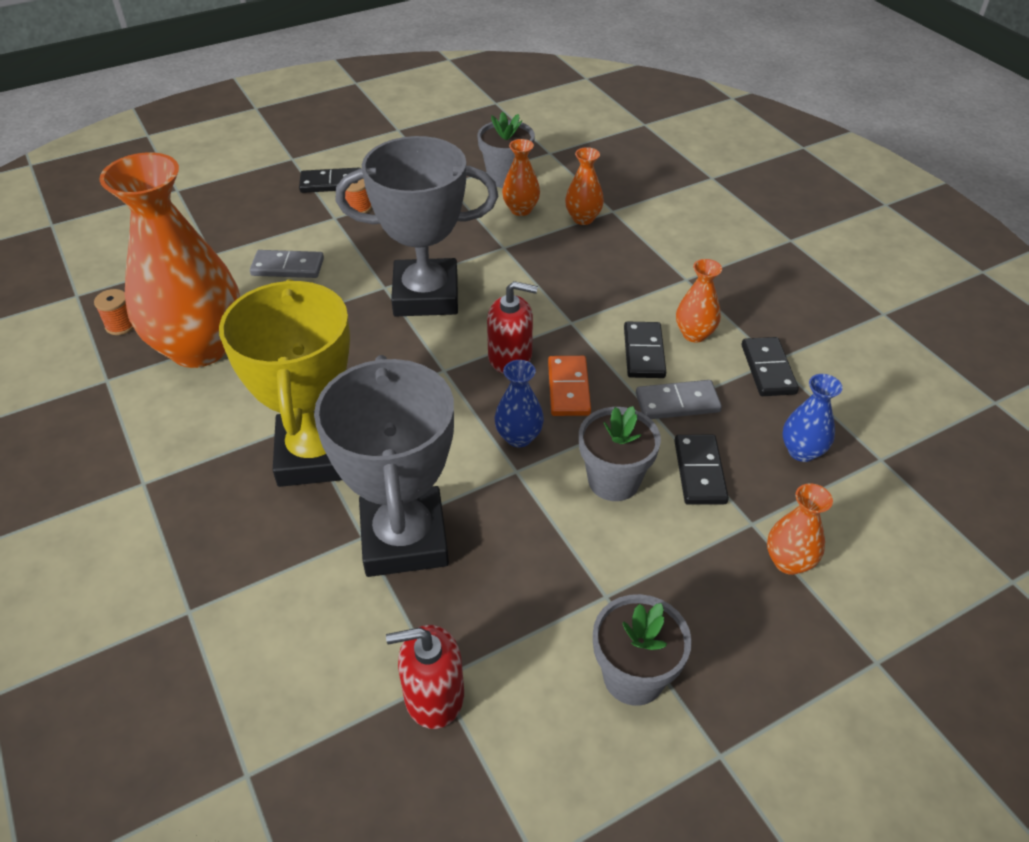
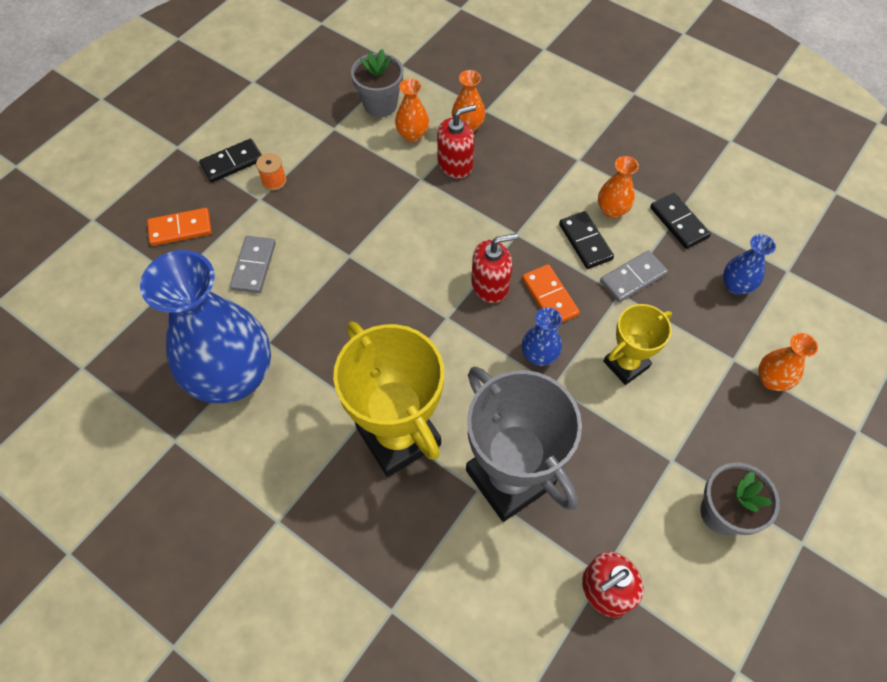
camera: 25 degrees left, 15 degrees up
(121, 325) = (147, 382): orange spool -> none
(199, 347) = (233, 376): orange vase -> blue vase
(246, 218) = (180, 228): none -> orange domino
(288, 267) = (253, 266): grey domino -> grey domino turned 60 degrees counterclockwise
(426, 295) = (388, 251): grey trophy -> none
(548, 245) = (455, 164): none -> red soap dispenser
(613, 481) = (626, 364): grey flower pot -> yellow trophy
(700, 472) = (679, 332): black domino -> none

